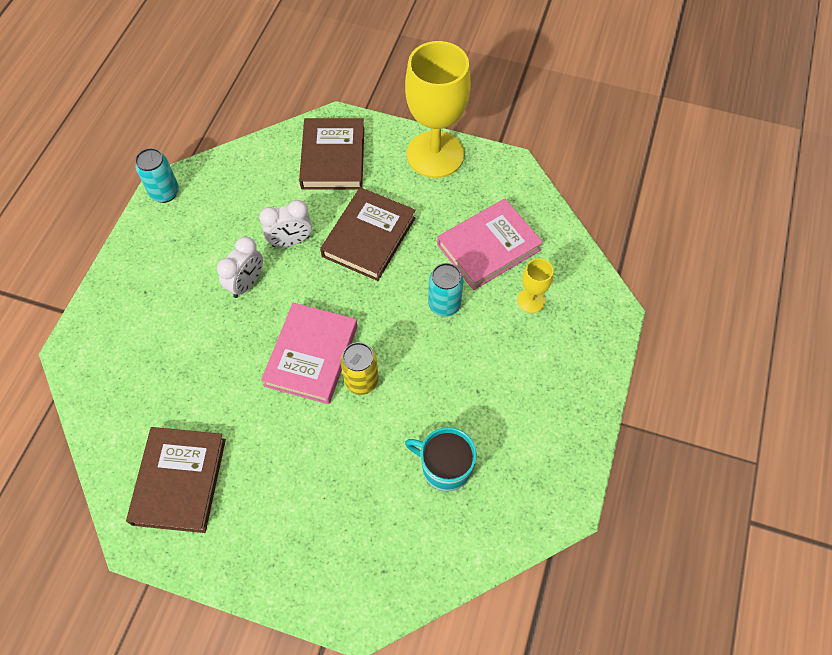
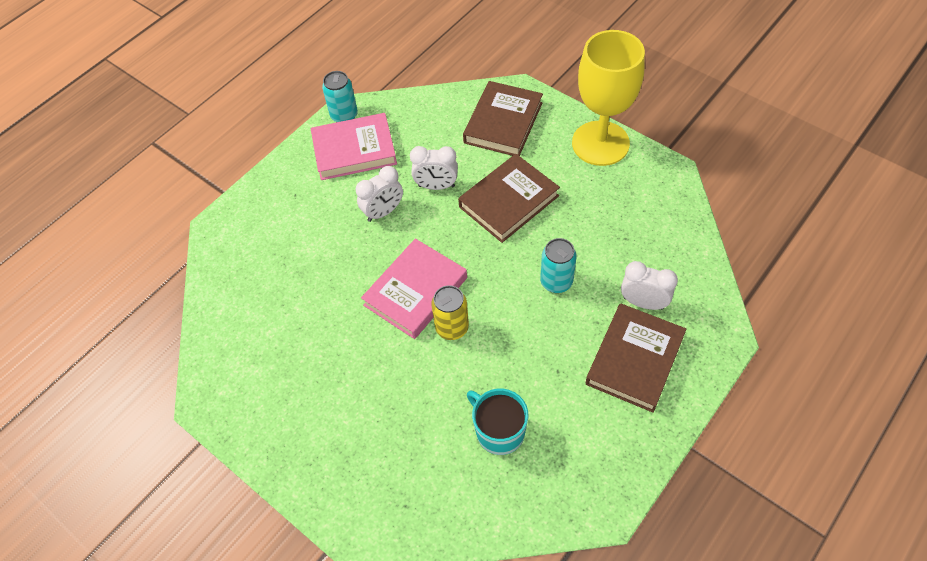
camera: 25 degrees right, 5 degrees down
(179, 481) = (260, 364): brown book -> brown book (634, 360)
(488, 247) = (620, 241): pink book -> pink book (354, 150)
(531, 300) = (643, 302): yellow goblet -> white clock

